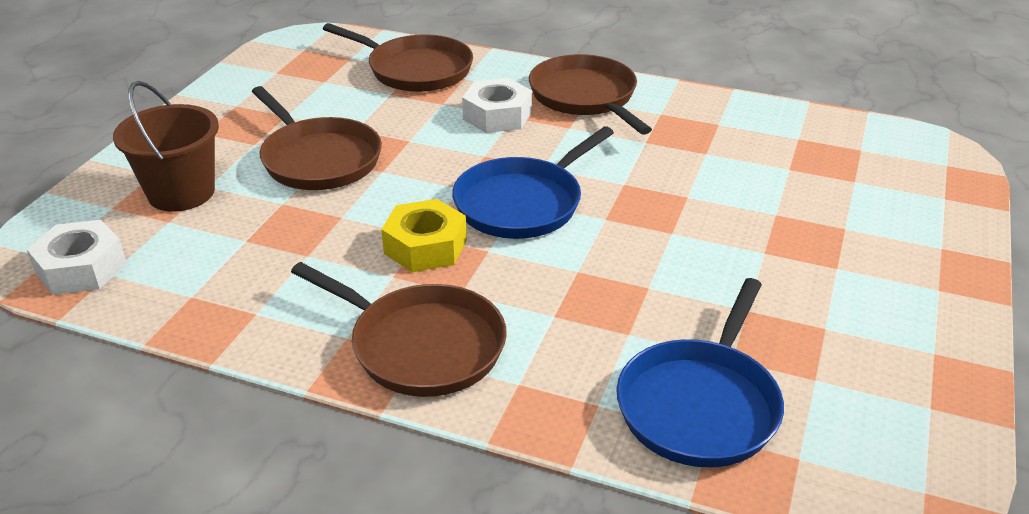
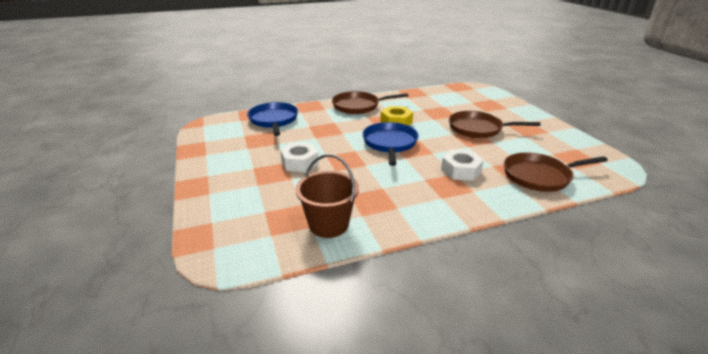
camera: 140 degrees right, 5 degrees down
(81, 268) = (462, 90): white nut -> white nut (300, 162)
(181, 193) = (486, 107): brown bucket -> brown bucket (328, 224)
(585, 97) = (445, 199): brown pan -> none

